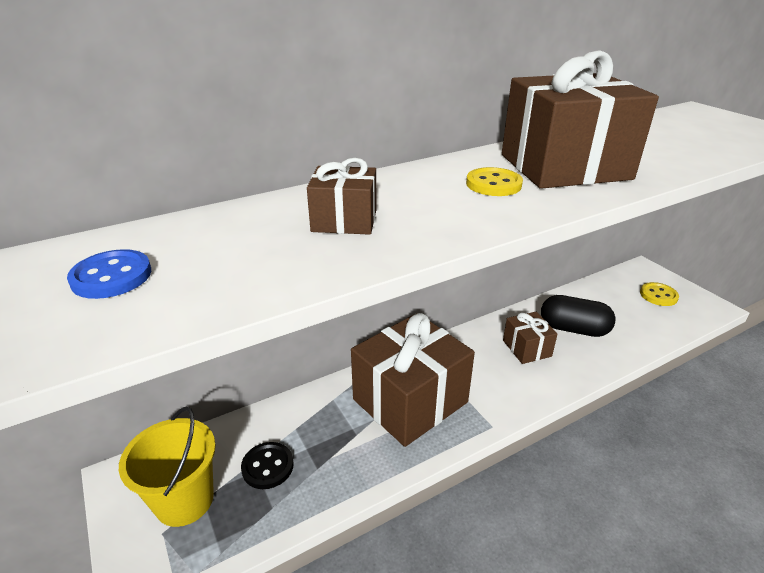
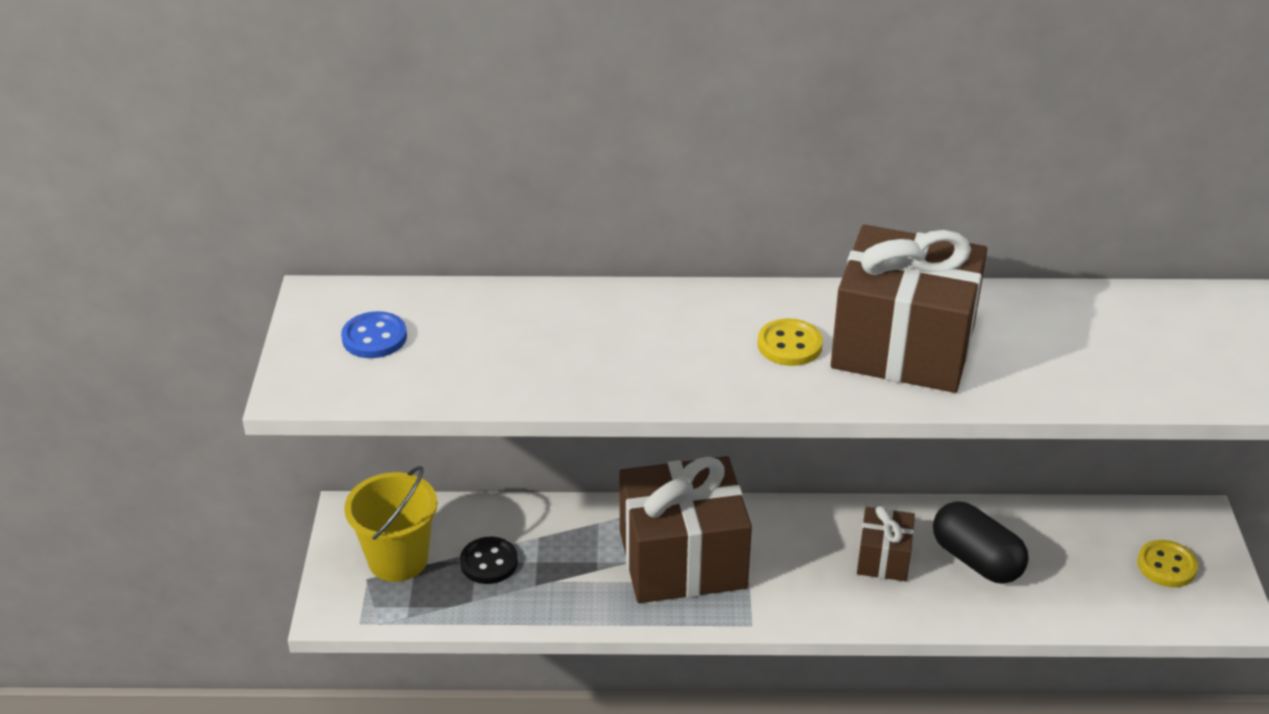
camera: 30 degrees right, 5 degrees up
(344, 220) = (595, 342): brown gift -> none

